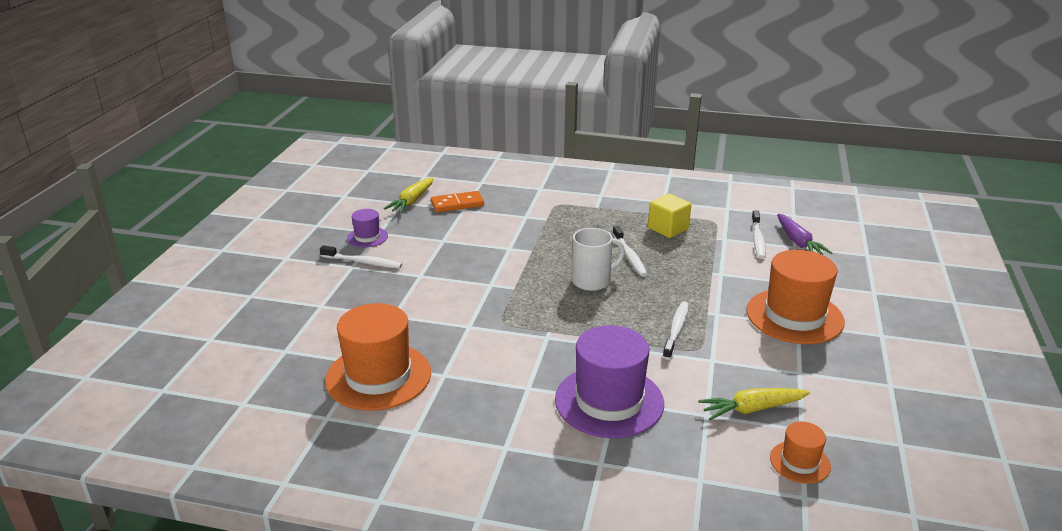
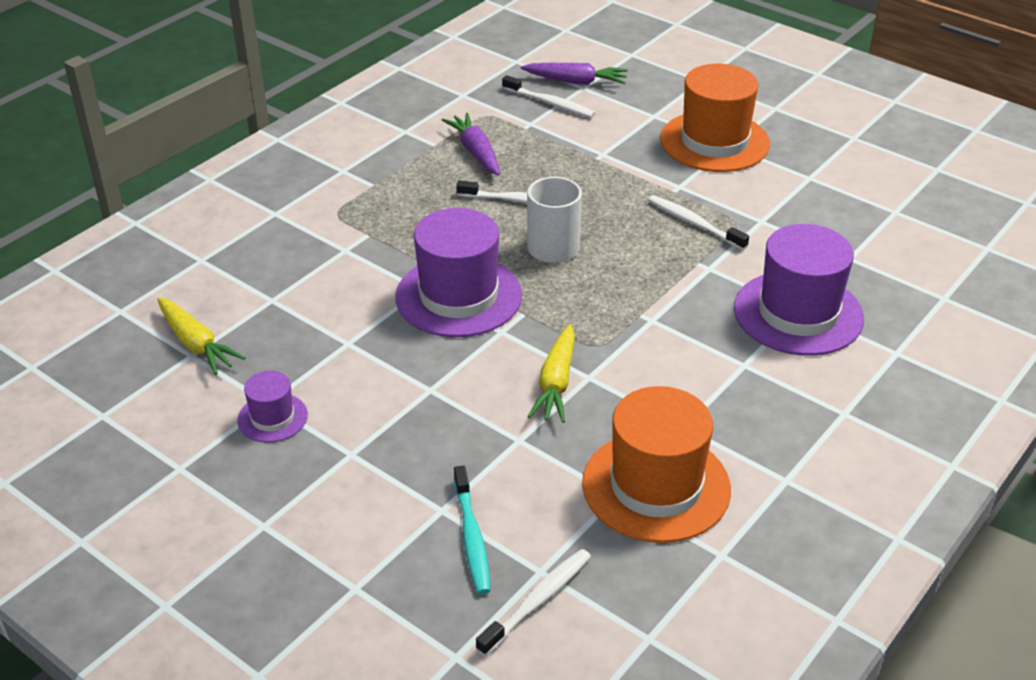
camera: 65 degrees left, 10 degrees up
(303, 321) = (472, 537): none -> turquoise toothbrush
(363, 262) = (347, 438): white toothbrush -> white toothbrush (537, 601)
(457, 204) = (250, 301): orange domino -> none
(512, 262) = (458, 296): none -> purple hat
(668, 229) = (475, 152): yellow cube -> purple carrot
(752, 409) = (854, 227): yellow carrot -> yellow carrot (556, 383)
(800, 462) = (941, 231): orange hat -> none

